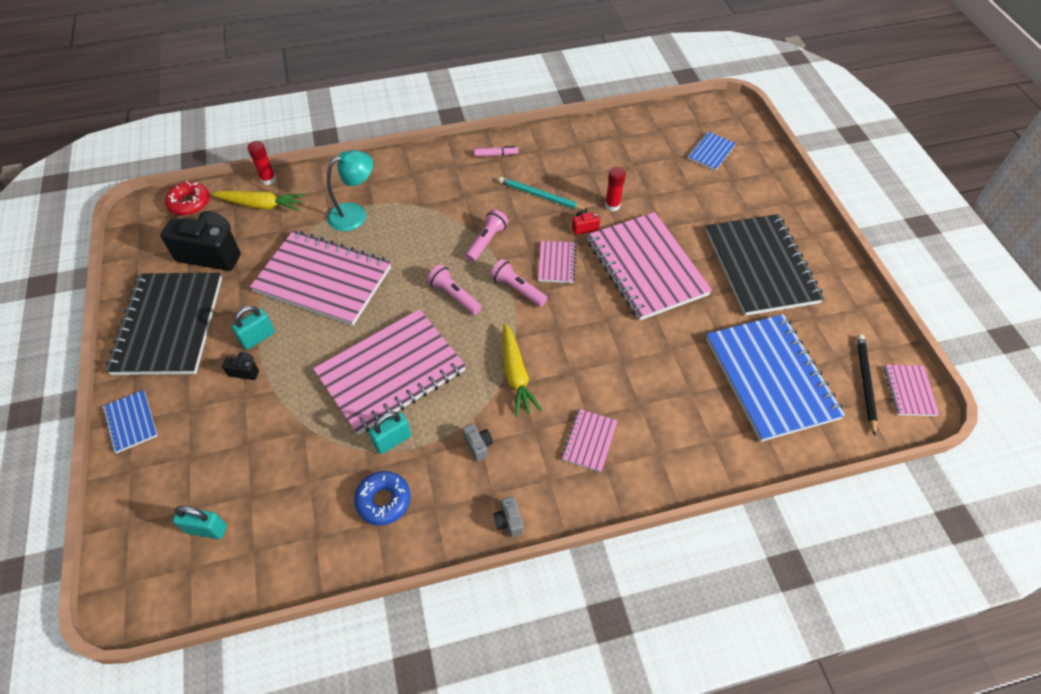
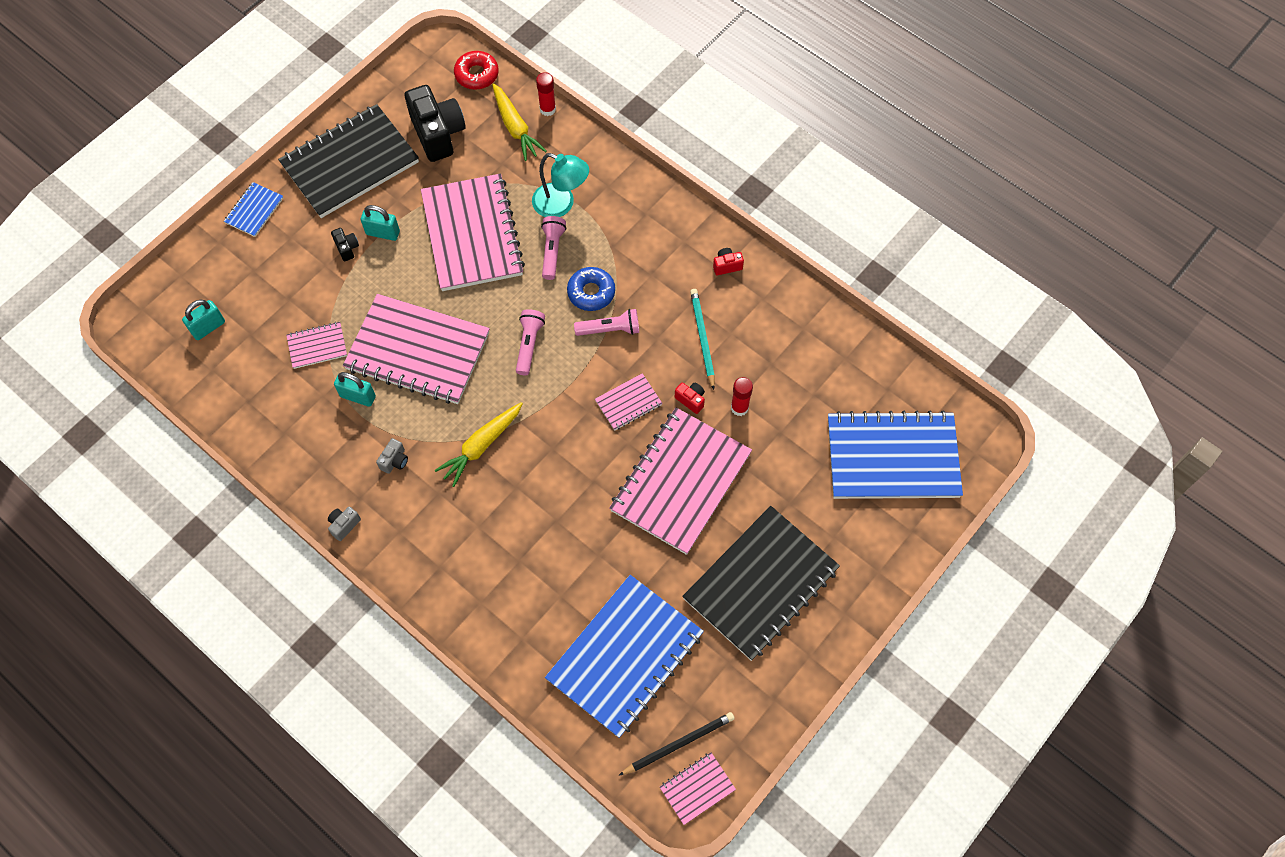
camera: 55 degrees right, 10 degrees up
(206, 529) = (208, 327): turquoise padlock -> turquoise padlock turned 75 degrees clockwise
(383, 500) = (304, 426): blue donut -> blue donut (591, 292)
(496, 155) = (727, 266): pink marker -> red camera
(517, 289) = (573, 390): pink flashlight -> pink flashlight (552, 251)
(589, 441) = (455, 541): pink notebook -> pink notebook (317, 346)
(711, 152) = (892, 457): blue notebook -> blue notebook, size x2.24

